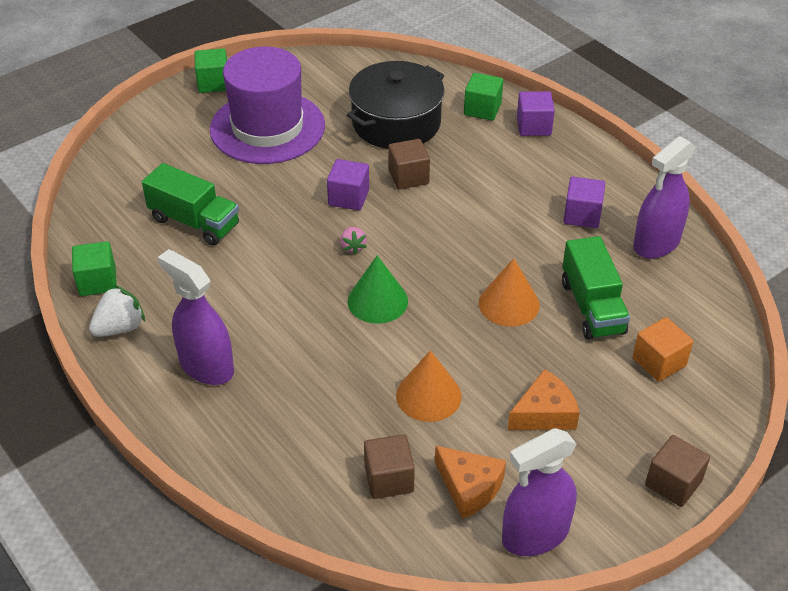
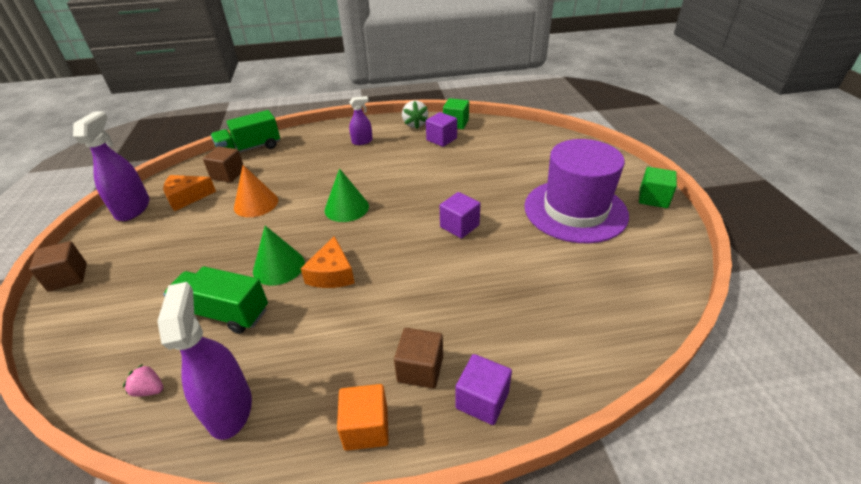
camera: 120 degrees right, 5 degrees down
(194, 222) = (482, 159): green truck -> green truck (250, 149)
(206, 366) = (362, 141): purple spray bottle -> purple spray bottle, size x0.57
(353, 247) = (405, 213): pink strawberry -> pink strawberry (149, 390)
(396, 123) = (546, 286): black pot -> none
(408, 177) = (462, 266): brown cube -> brown cube (420, 369)
(482, 109) = (538, 365): green cube -> none
(509, 304) = (279, 266): orange cone -> green cone
(544, 413) = (184, 244): orange cheese -> orange cheese (332, 274)
(582, 215) = (319, 366): purple cube -> purple cube (441, 139)
(659, 362) = (135, 325): orange cube -> orange cube (366, 428)

